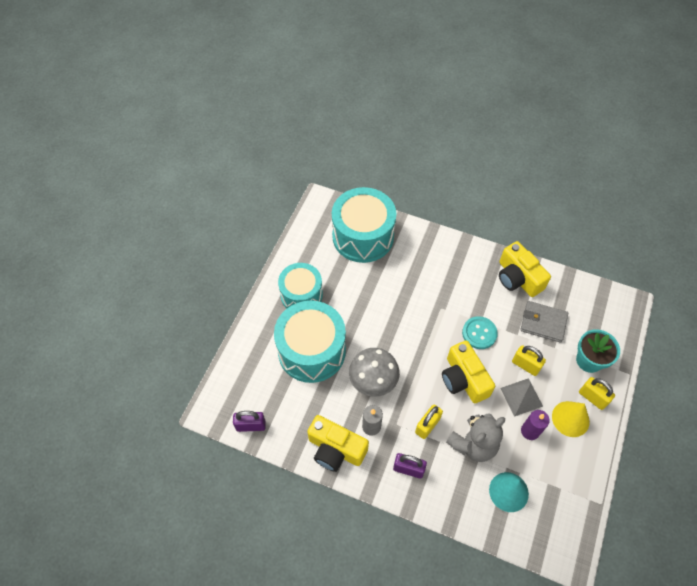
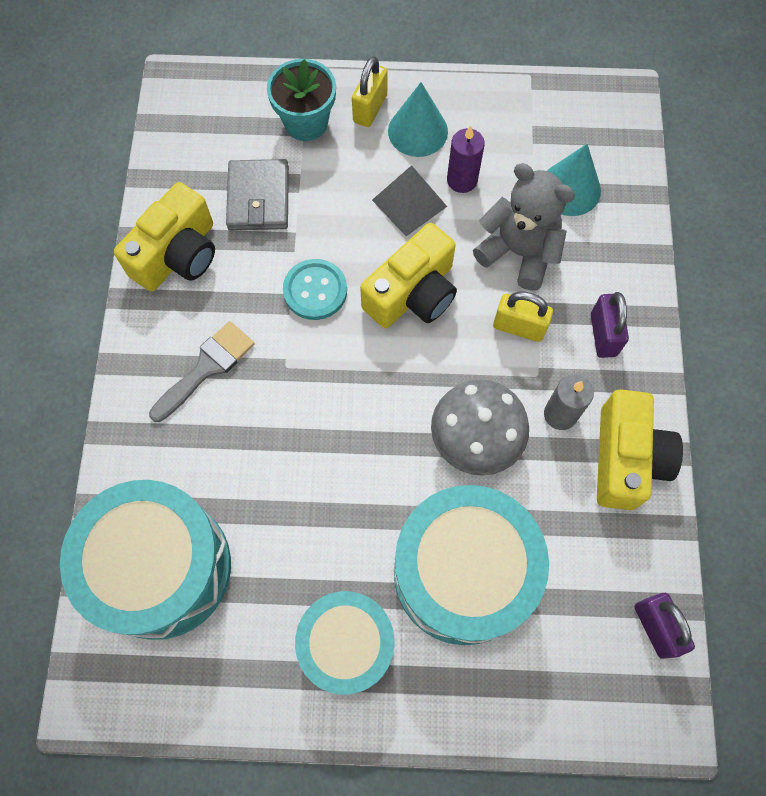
camera: 110 degrees left, 10 degrees up
(451, 275) = (206, 368): none -> grey brush
(525, 365) = (350, 208): yellow padlock -> none
(570, 419) = (417, 131): yellow cone -> turquoise cone

